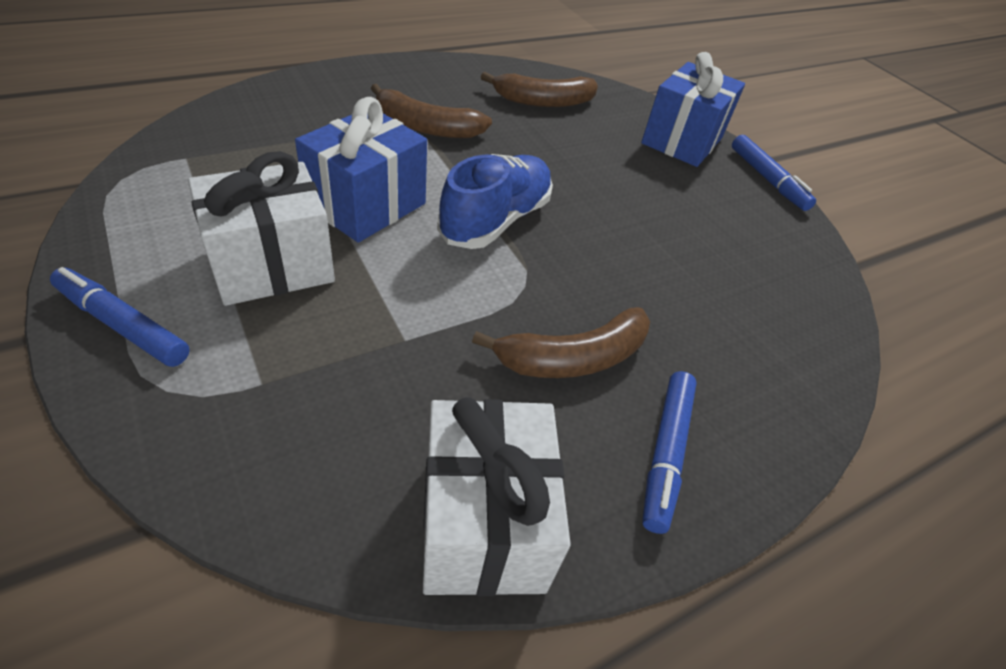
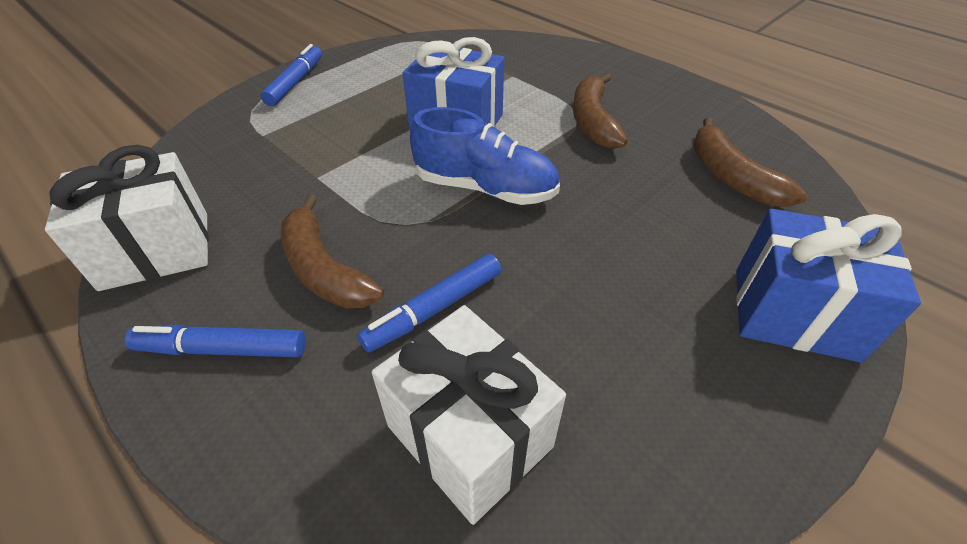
camera: 80 degrees right, 0 degrees up
(272, 265) = (367, 107): white gift -> white gift (469, 436)
(767, 179) = (802, 437): blue marker -> blue marker (434, 309)

